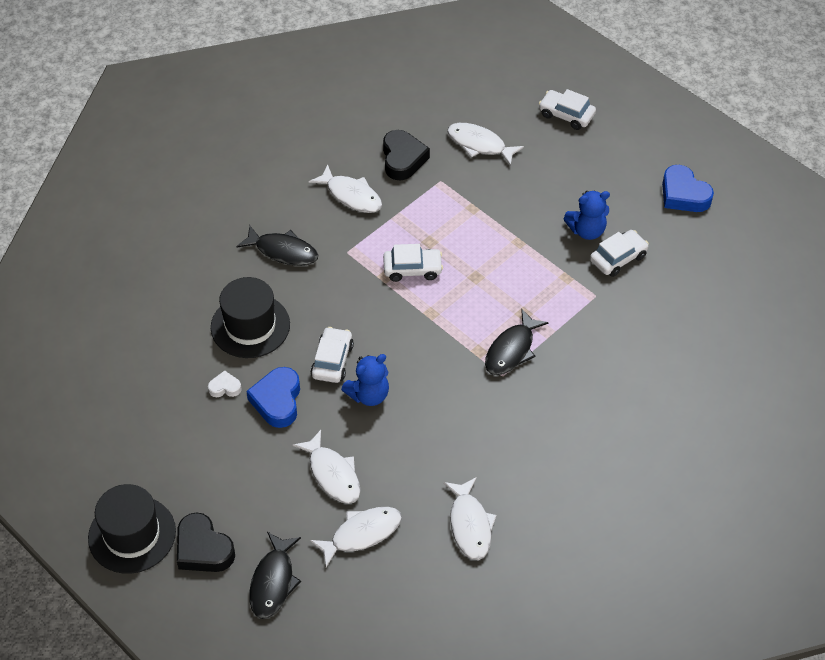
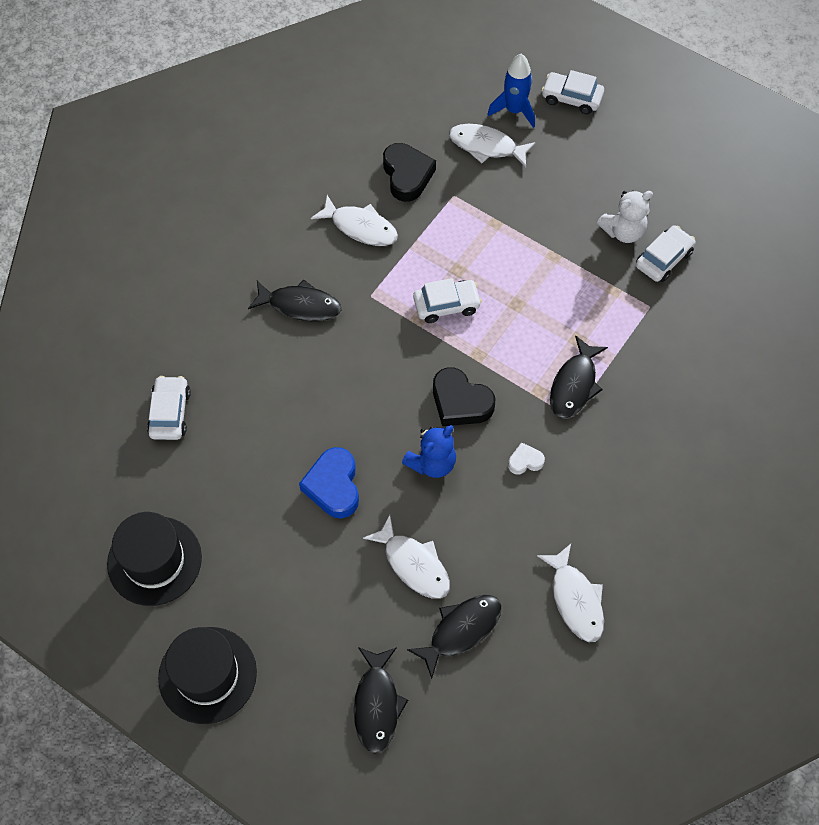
camera: 10 degrees left, 10 degrees up
(203, 549) = (291, 678): black heart -> black heart (460, 402)
(225, 387) = (272, 479): white heart -> white heart (525, 461)
(250, 326) = (283, 401): black hat -> black hat (154, 560)
(332, 361) = (383, 428): white car -> white car (170, 413)
(361, 534) = (461, 630): white fish -> black fish
(512, 118) = (514, 110): none -> blue rocket
(586, 230) = (623, 231): blue teddy bear -> white teddy bear
(683, 194) = (716, 174): blue heart -> none

